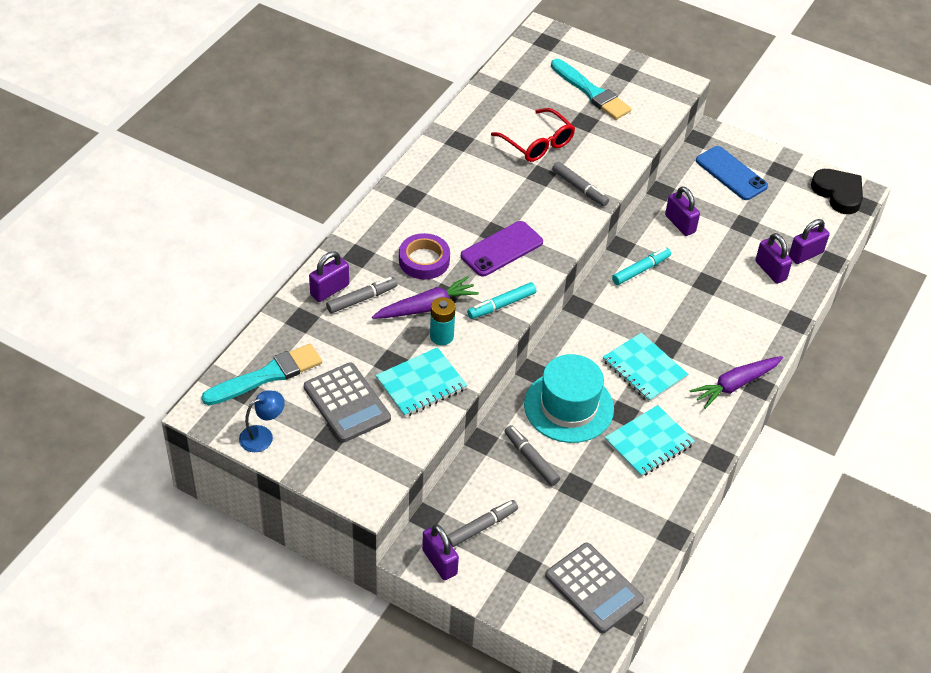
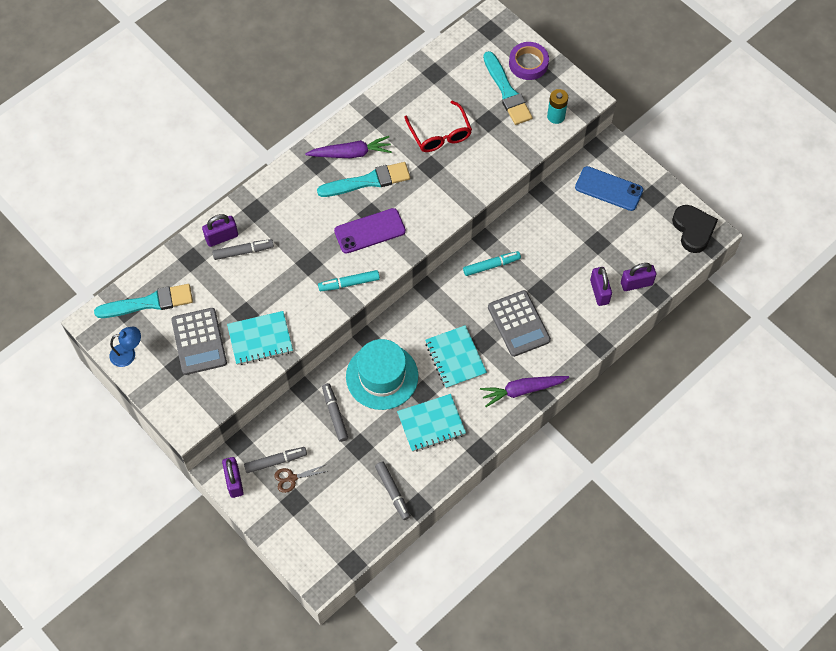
camera: 20 degrees right, 15 degrees up
(424, 260) = (304, 227): purple tape -> purple tape (528, 63)
(426, 307) = (290, 271): purple carrot -> purple carrot (351, 153)
(441, 336) = (292, 300): turquoise battery -> turquoise battery (556, 116)
(477, 202) = (368, 181): none -> turquoise brush
(509, 541) = (292, 478): none -> brown scissors
(579, 188) = (456, 186): grey marker -> grey marker (392, 492)
(594, 588) = (339, 534): grey calculator -> grey calculator (518, 324)
(680, 224) = (543, 229): purple padlock -> none
(731, 173) = (608, 189): blue phone -> blue phone turned 45 degrees counterclockwise

